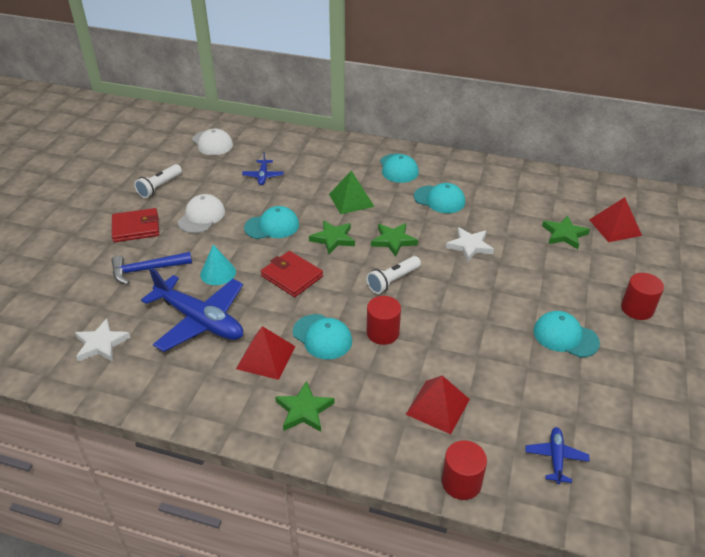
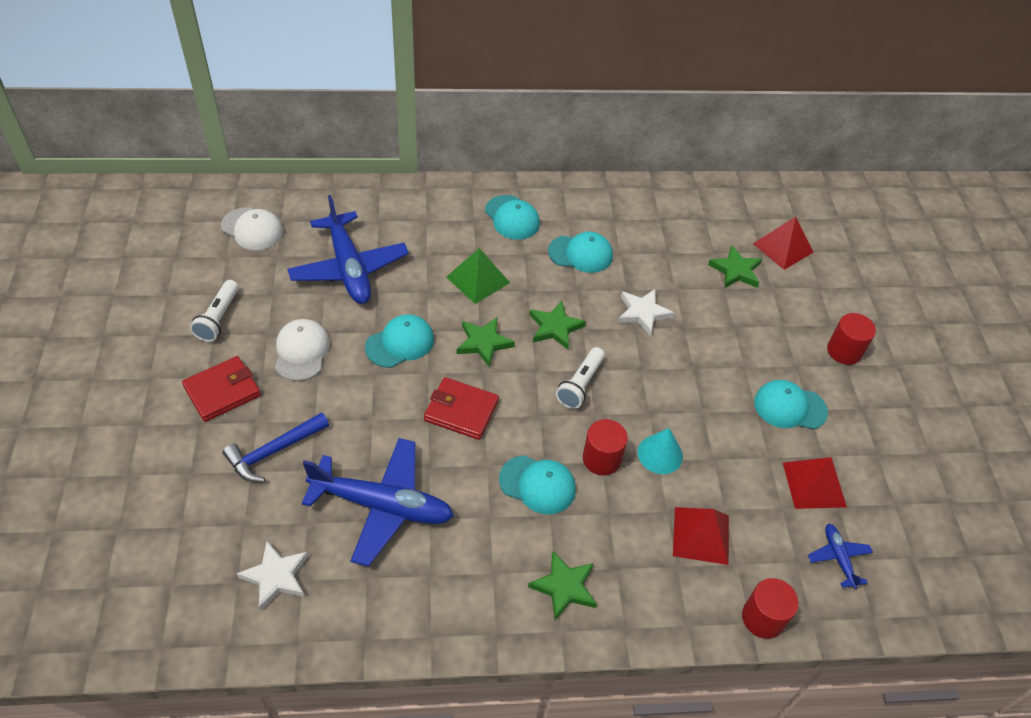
camera: 25 degrees left, 10 degrees up
(218, 273) = (368, 431): turquoise cone -> turquoise cone (660, 454)
(263, 176) = (349, 268): blue plane -> blue plane, size x2.17
(266, 357) = (487, 532): red pyramid -> red pyramid (814, 484)

